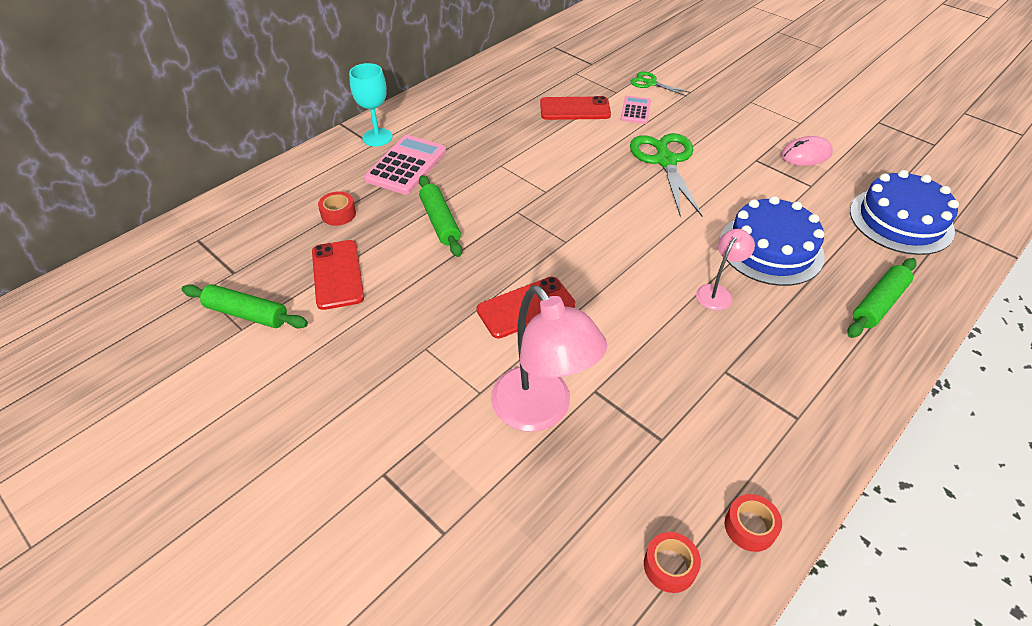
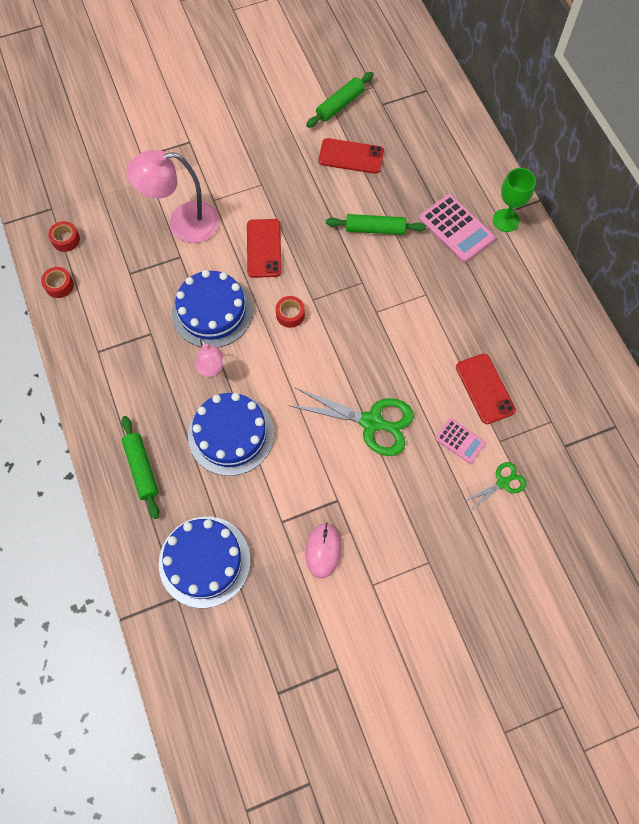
camera: 115 degrees right, 20 degrees up
(338, 214) = (415, 171): red tape -> red tape (290, 314)
(377, 137) = (506, 220): turquoise goblet -> green goblet
(575, 109) = (485, 388): red phone -> red phone turned 45 degrees counterclockwise
(647, 322) = (212, 311): none -> blue cake

